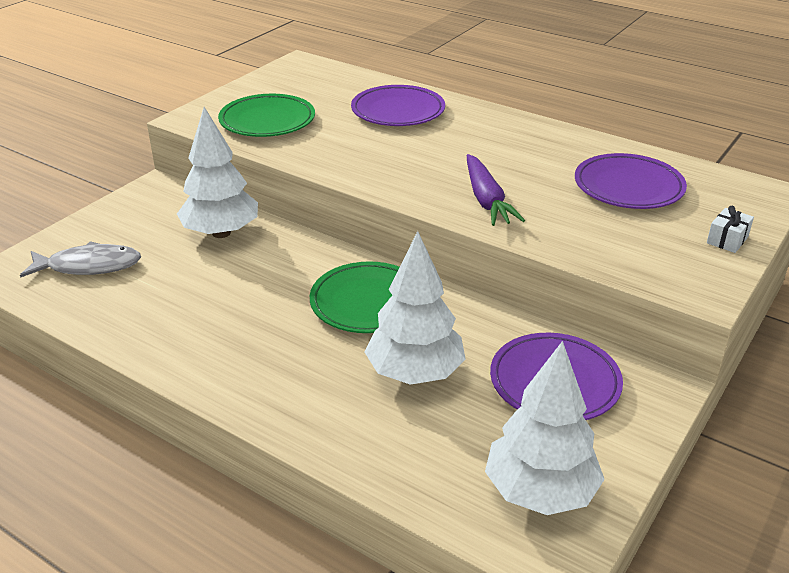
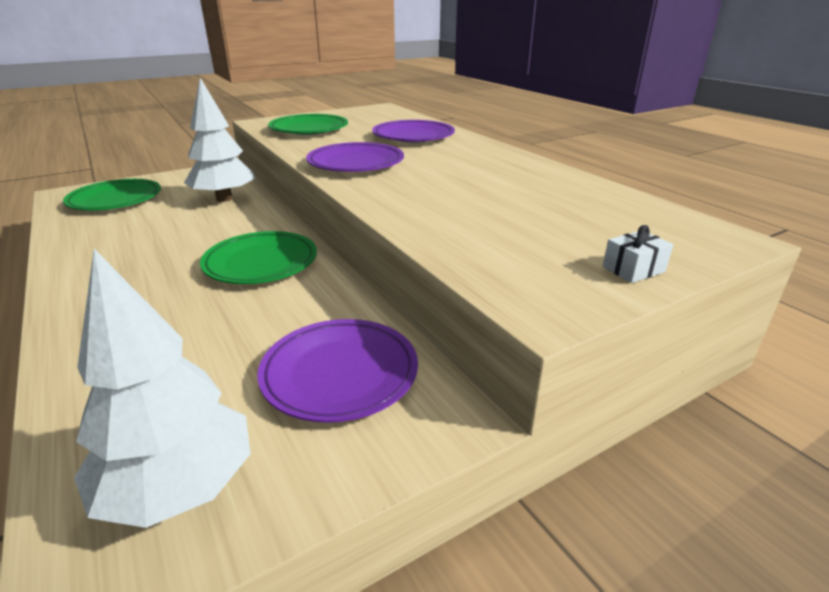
camera: 25 degrees right, 5 degrees down
(89, 266) = (115, 200): grey fish -> green plate
(415, 373) = (222, 325): white tree -> none
(486, 200) = (406, 193): purple carrot -> none
(628, 187) = (561, 208): purple plate -> purple plate (356, 163)

